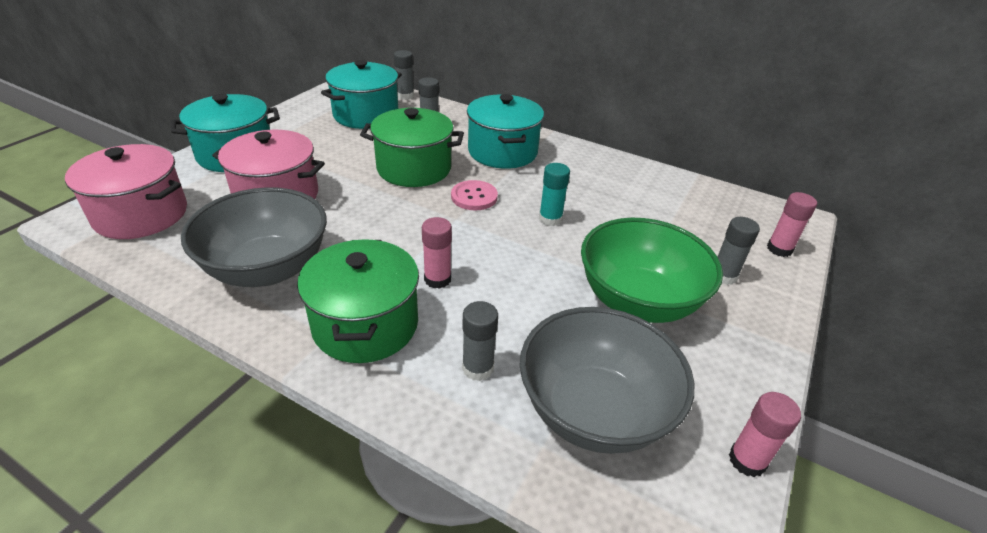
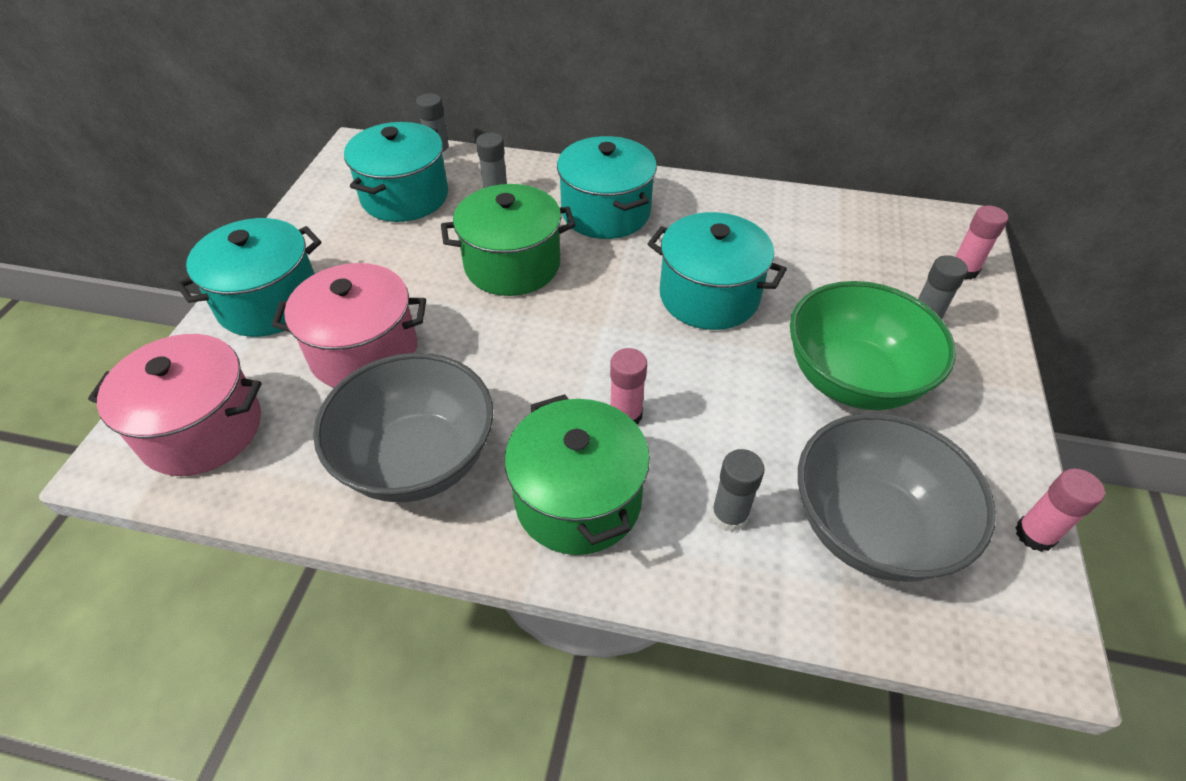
camera: 15 degrees left, 10 degrees up
(474, 197) = (606, 288): pink button -> none
(550, 219) = (709, 296): turquoise glue stick -> turquoise pot

